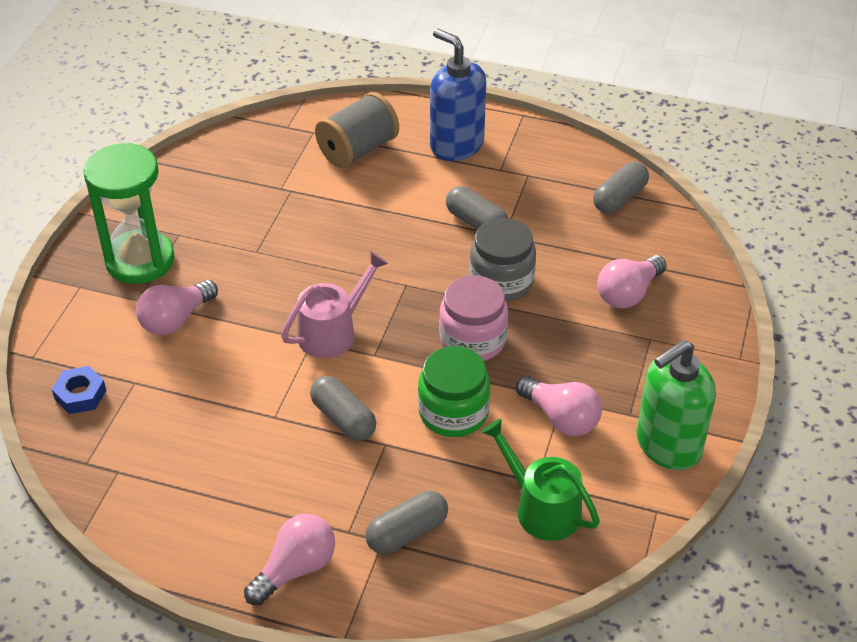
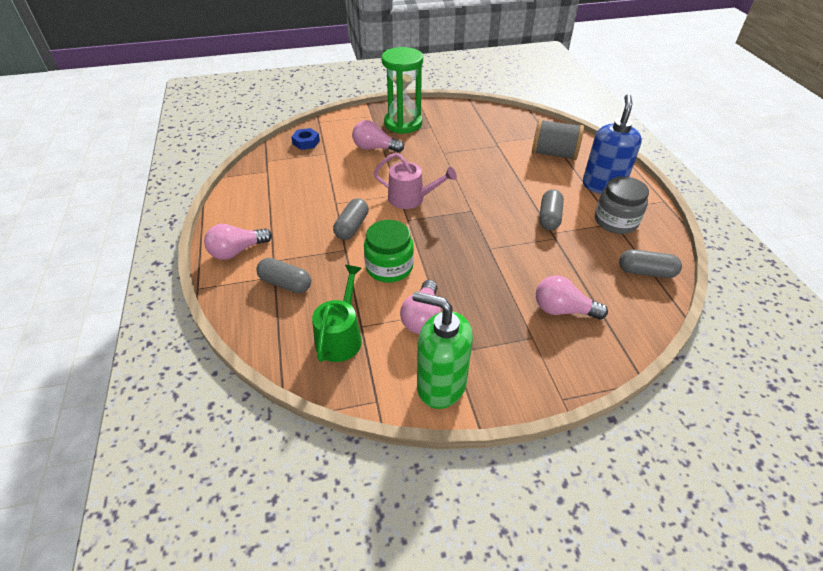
camera: 60 degrees right, 0 degrees up
(295, 569) = (237, 251): pink light bulb -> pink light bulb turned 135 degrees clockwise
(472, 340) = (453, 253): pink jar -> none
(501, 281) = (512, 246): grey jar -> grey jar (615, 221)

